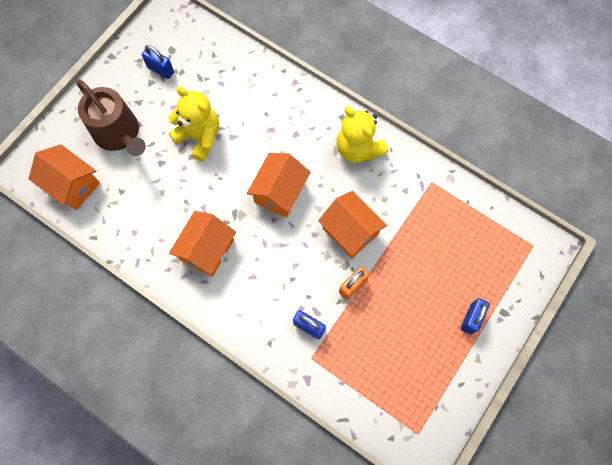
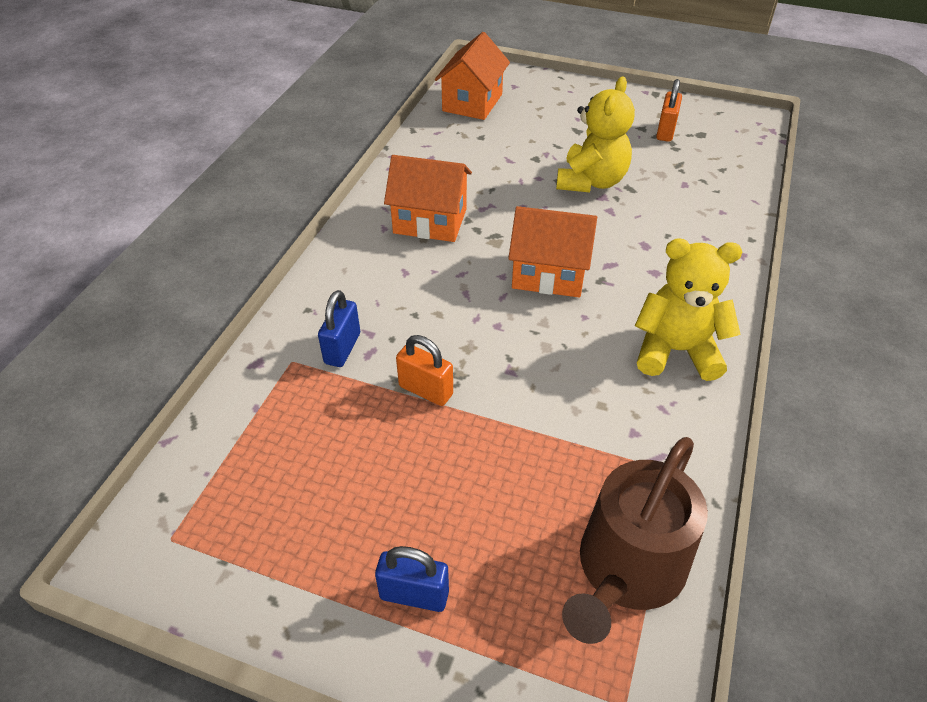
camera: 75 degrees right, 25 degrees down
(119, 134) = (556, 120): brown watering can -> brown watering can (626, 570)
(160, 70) = (665, 131): blue padlock -> orange padlock
(350, 231) = (521, 368): orange house -> none
(358, 148) = (676, 351): yellow teddy bear -> yellow teddy bear turned 60 degrees clockwise

